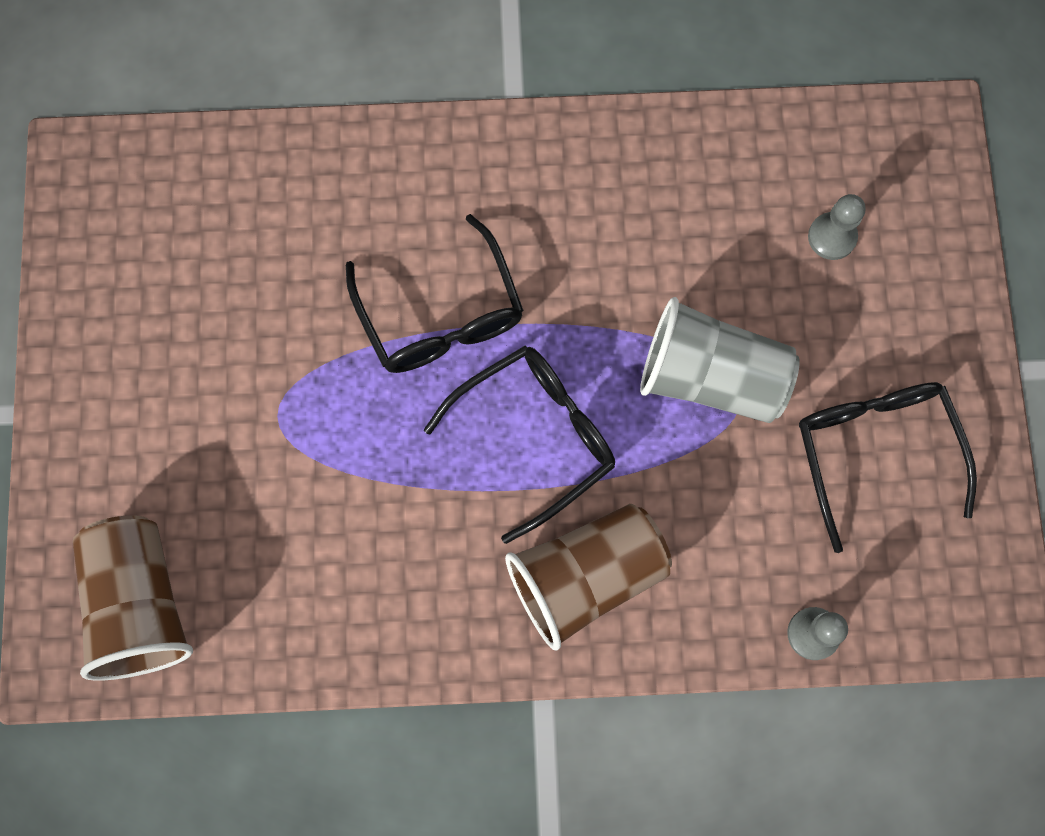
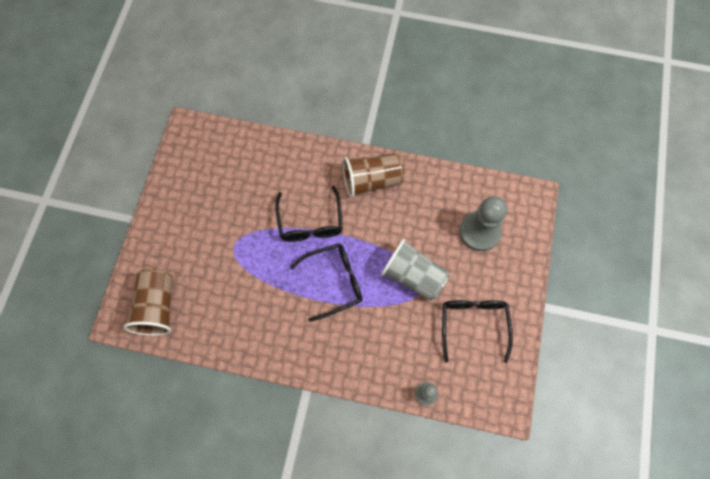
camera: 15 degrees right, 5 degrees down
(586, 576) = (338, 344): brown cup -> brown cup (372, 180)
(832, 237) = (479, 231): grey pawn -> grey pawn, size x2.01

